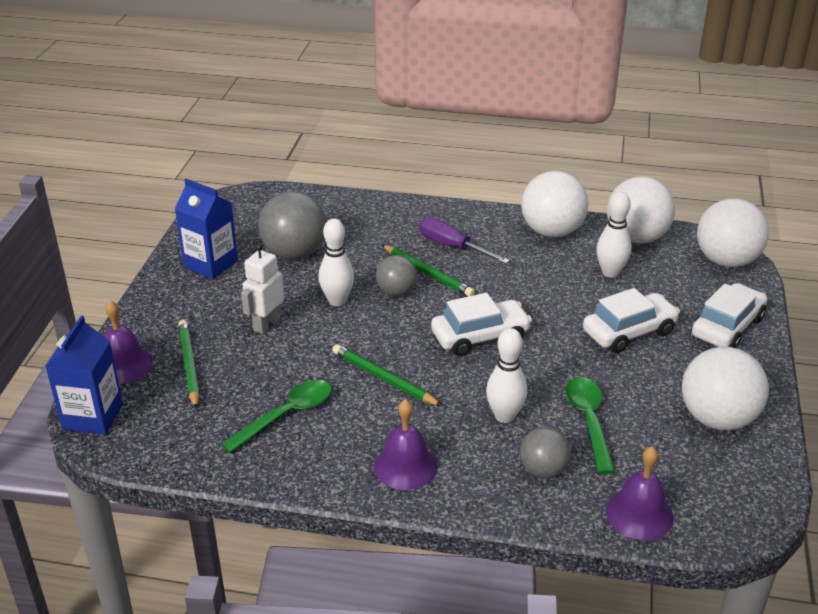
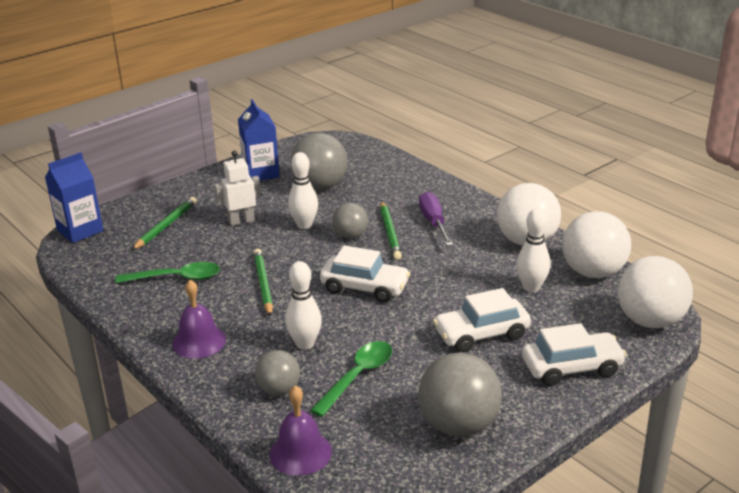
camera: 40 degrees right, 5 degrees down
(123, 364) = (133, 210): purple bell -> none
(629, 332) = (481, 334): white car -> white car turned 150 degrees clockwise
(717, 419) = (458, 425): white ball -> grey ball

